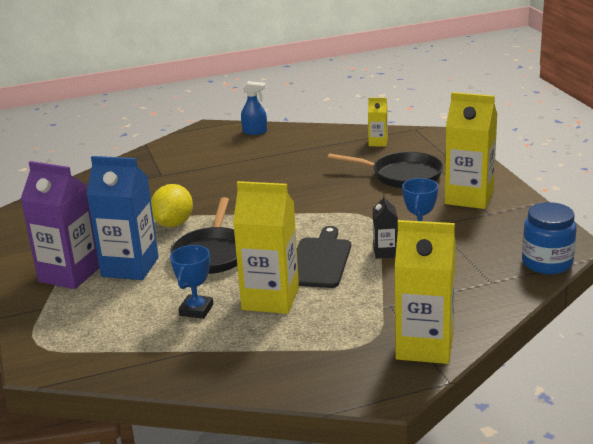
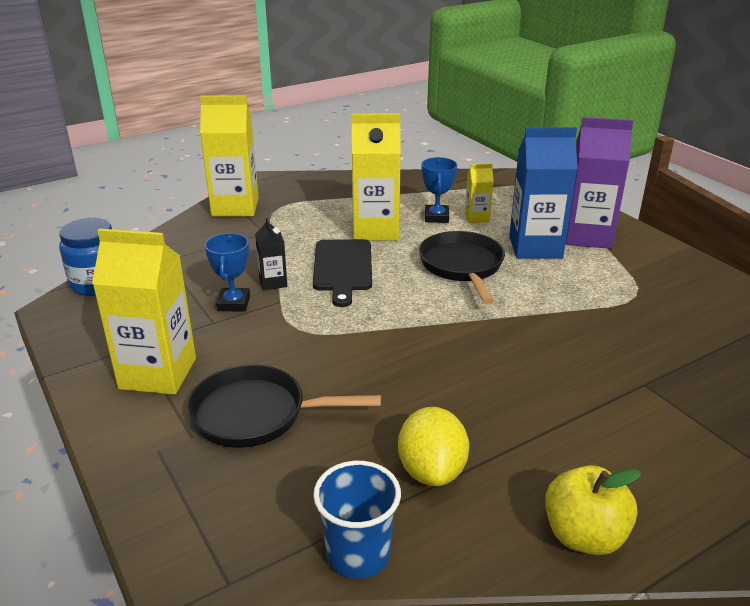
camera: 165 degrees right, 5 degrees up
(173, 224) = (540, 299): yellow lemon -> yellow lemon (431, 470)
(255, 132) = (584, 536): blue spray bottle -> yellow apple
(357, 132) = (358, 554): none -> blue cup
(378, 142) = (307, 514): yellow carton -> yellow carton (477, 217)

